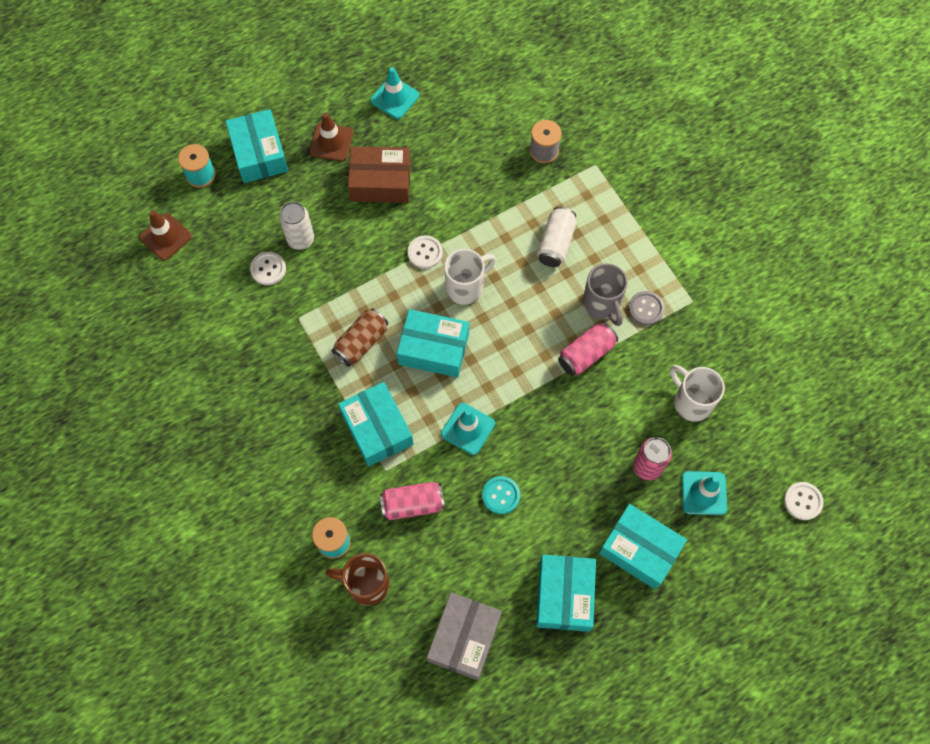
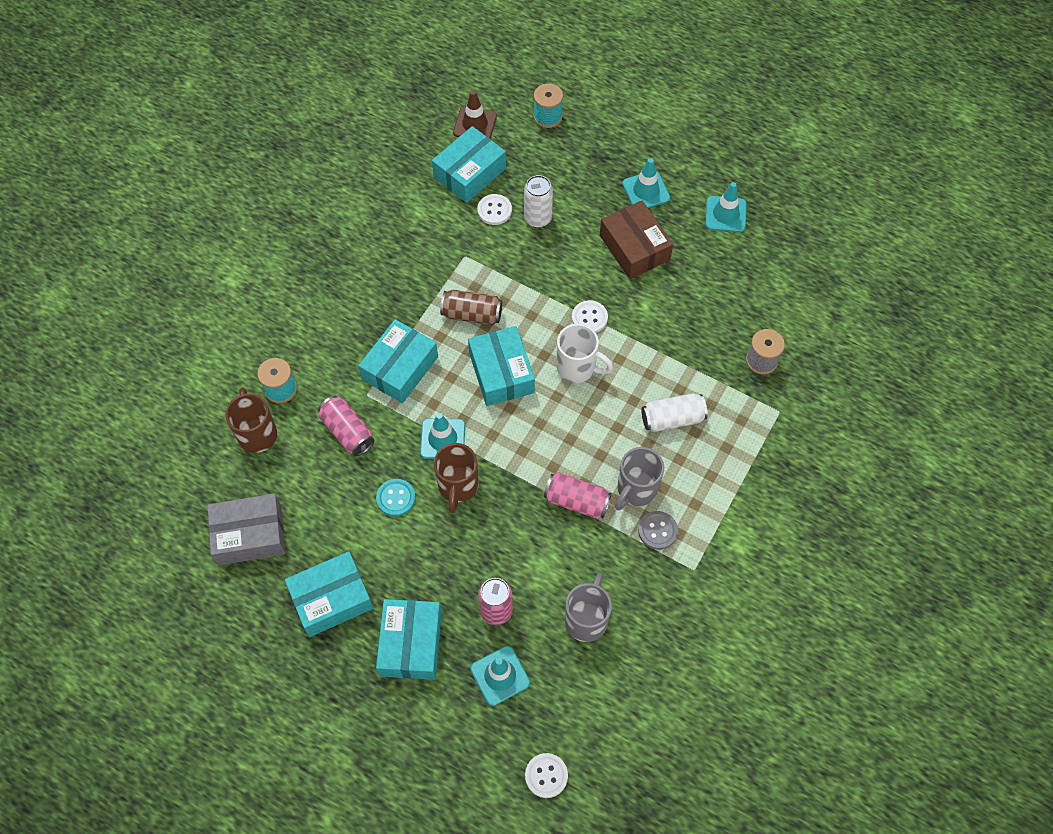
camera: 60 degrees right, 5 degrees down
(259, 153) = (597, 145): turquoise box -> turquoise box (469, 173)
(331, 142) = (646, 191): brown traffic cone -> turquoise traffic cone
(519, 439) = (458, 486): none -> brown mug
(691, 402) = (586, 619): white mug -> grey mug

